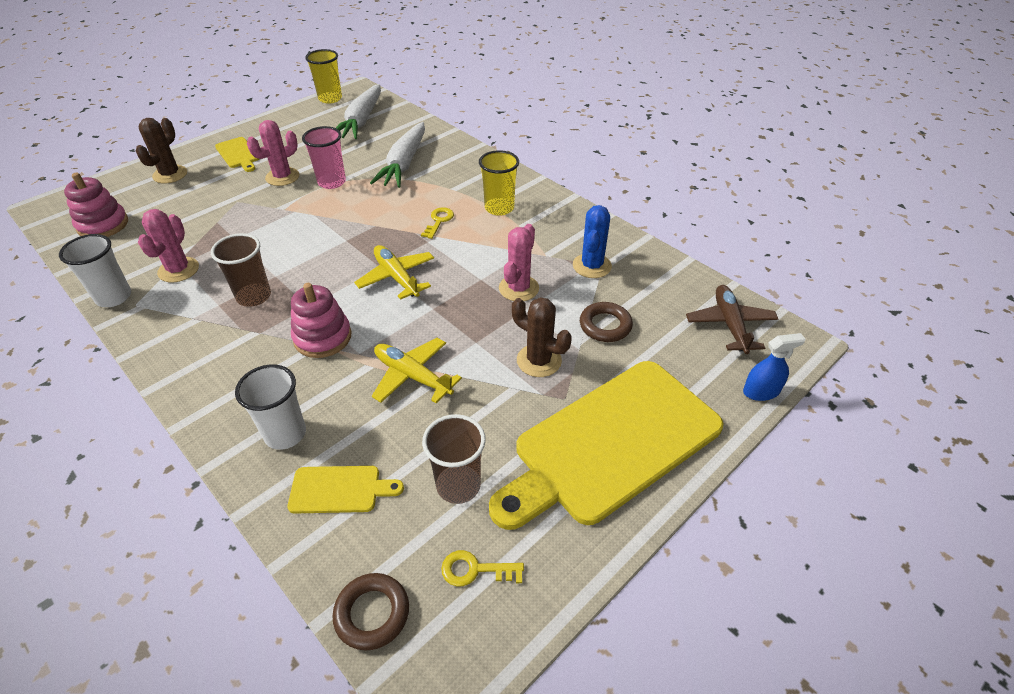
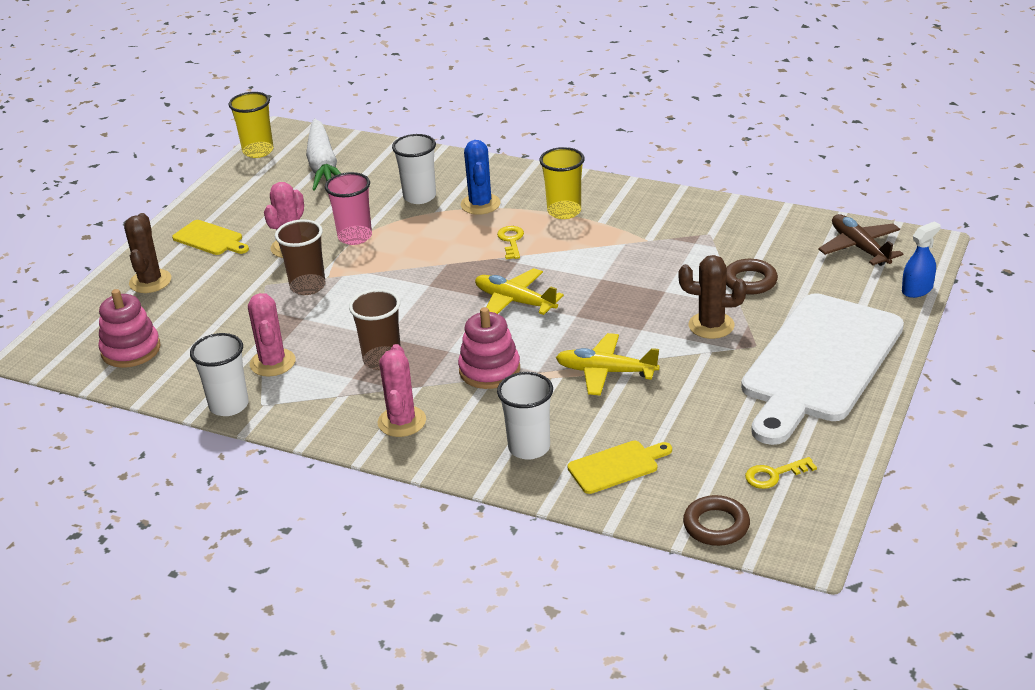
camera: 20 degrees left, 10 degrees down
(404, 163) = (419, 197): white carrot -> white cup
(458, 485) = (715, 431): brown cup -> brown cup (308, 286)
(518, 288) = (645, 275): pink cactus -> pink cactus (402, 422)
(592, 266) = (700, 236): blue cactus -> blue cactus (480, 204)
(611, 443) = (819, 363): yellow cutting board -> white cutting board

